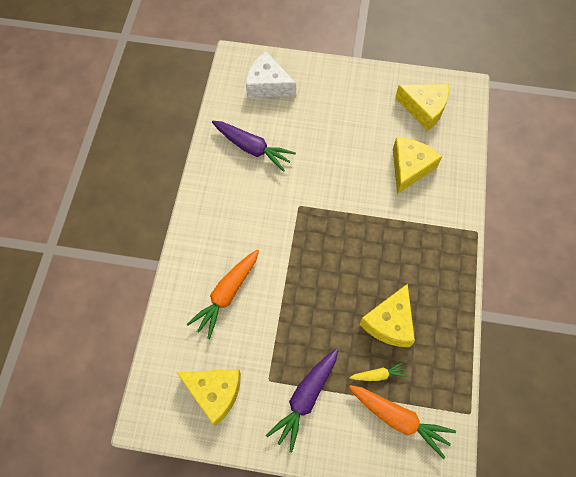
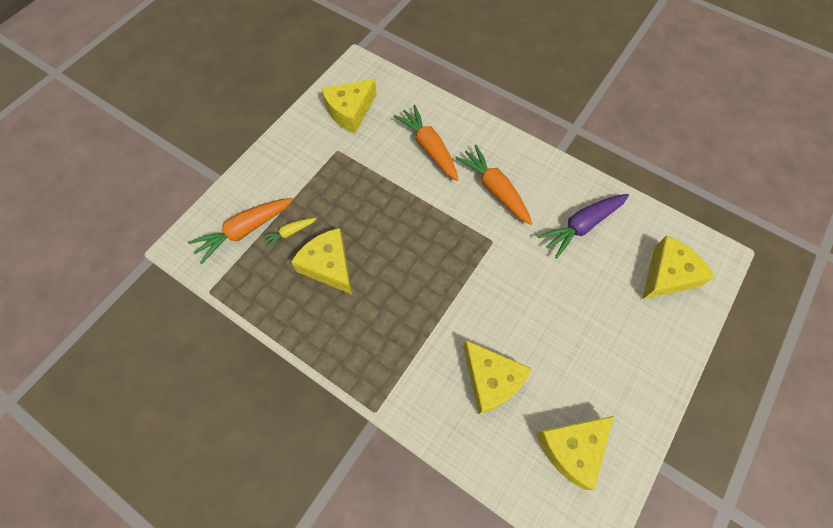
camera: 115 degrees right, 0 degrees up
(247, 222) = (495, 189): none -> orange carrot
(267, 85) = (667, 275): white cheese -> yellow cheese
(305, 398) = (306, 170): purple carrot -> none
(378, 375) = (289, 233): yellow carrot -> yellow carrot turned 45 degrees clockwise

